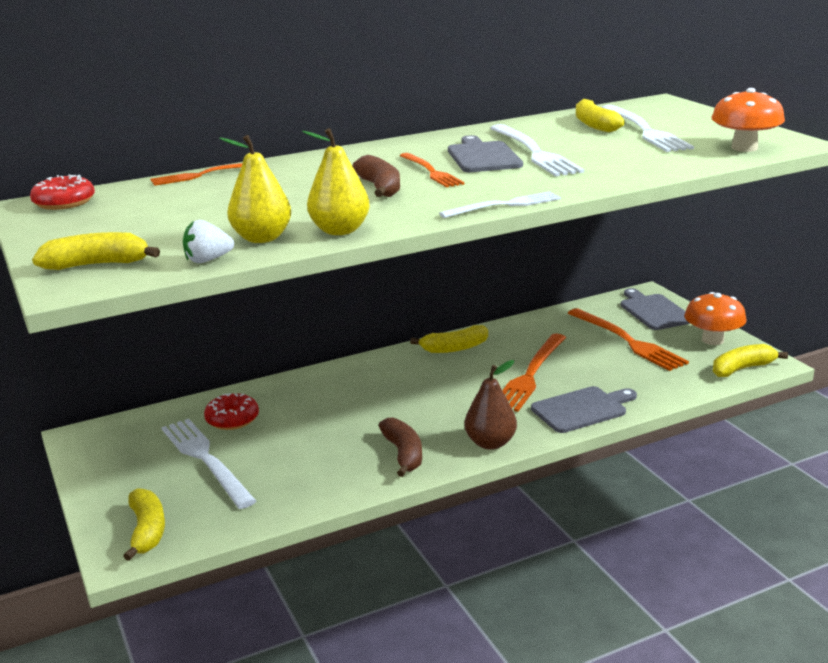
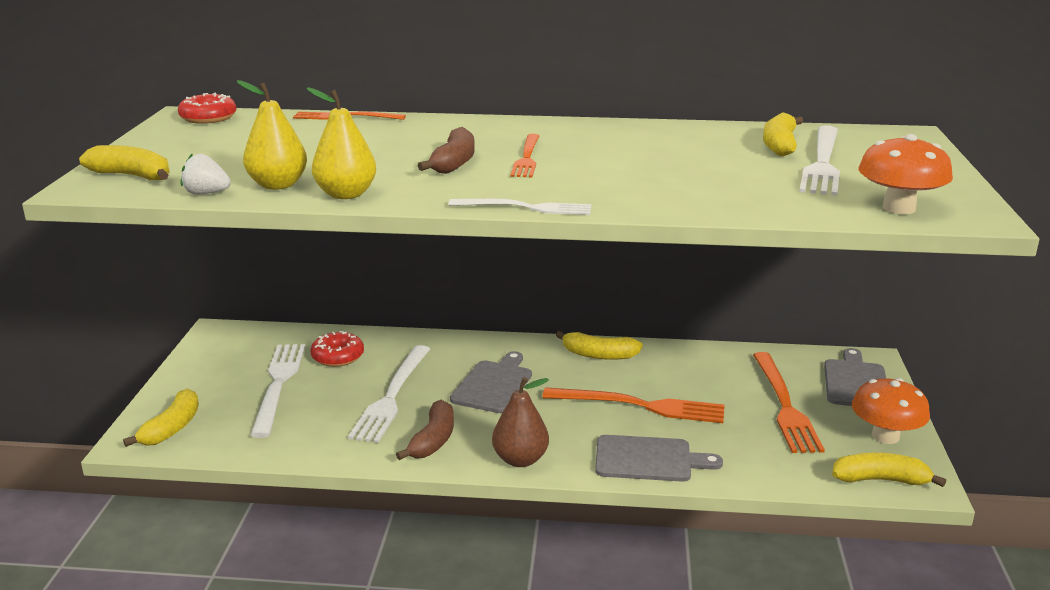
camera: 30 degrees right, 0 degrees up
(483, 156) = (603, 154): grey cutting board -> grey cutting board (494, 385)
(530, 374) = (640, 406): orange fork -> orange fork turned 135 degrees counterclockwise
(534, 152) = (660, 161): white fork -> white fork (392, 396)

